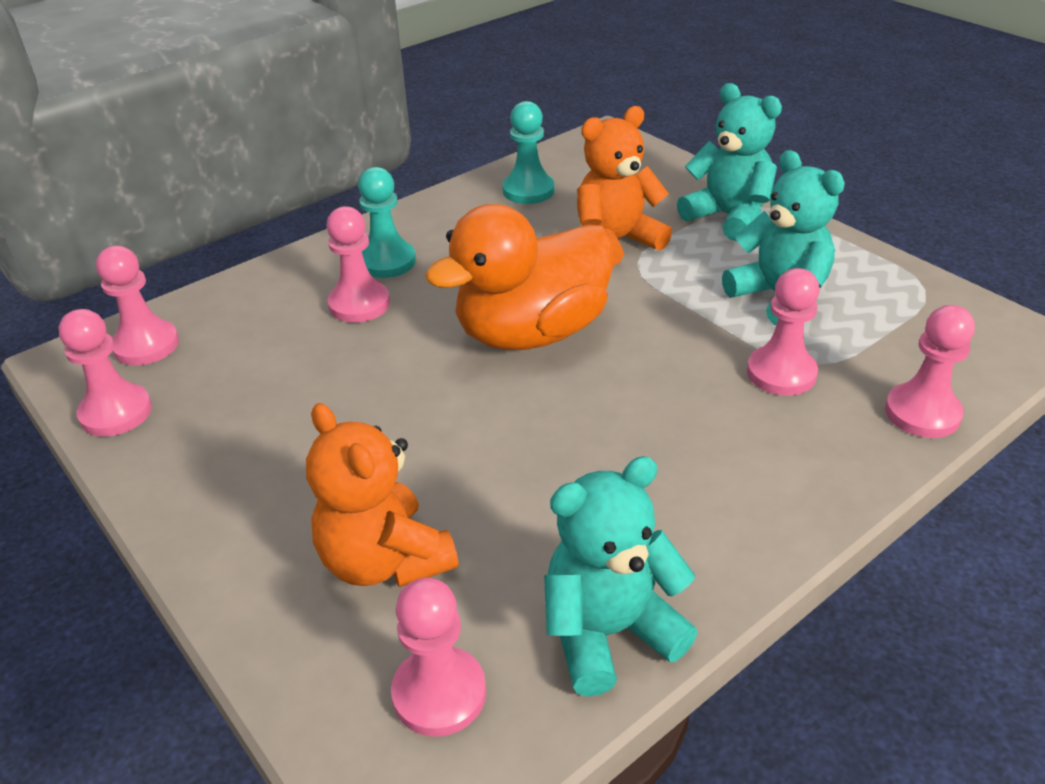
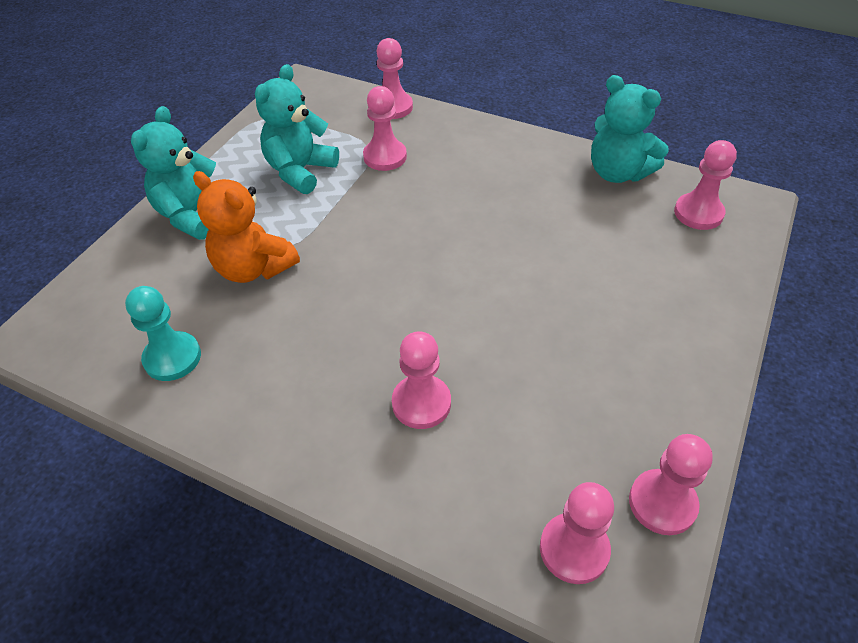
camera: 115 degrees left, 10 degrees up
(385, 560) = (649, 264): orange teddy bear -> none
(387, 261) = (345, 416): turquoise pawn -> none
(531, 332) = (403, 276): orange duck -> none

